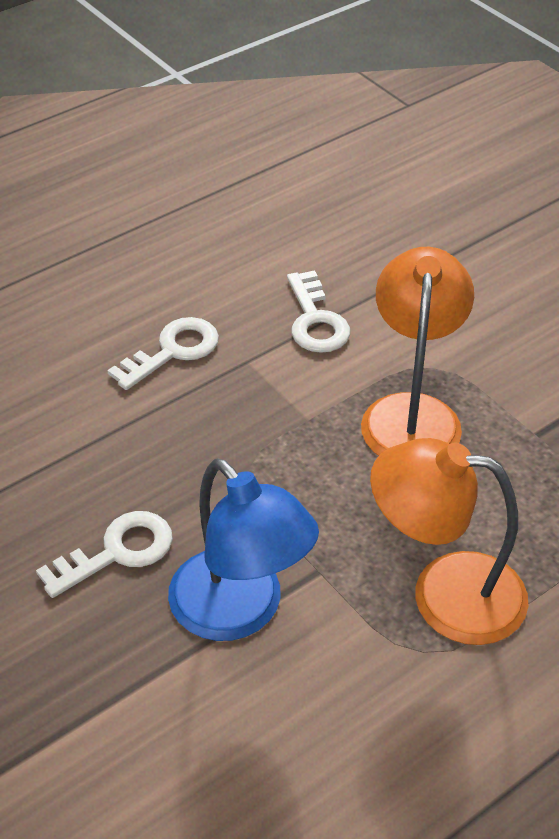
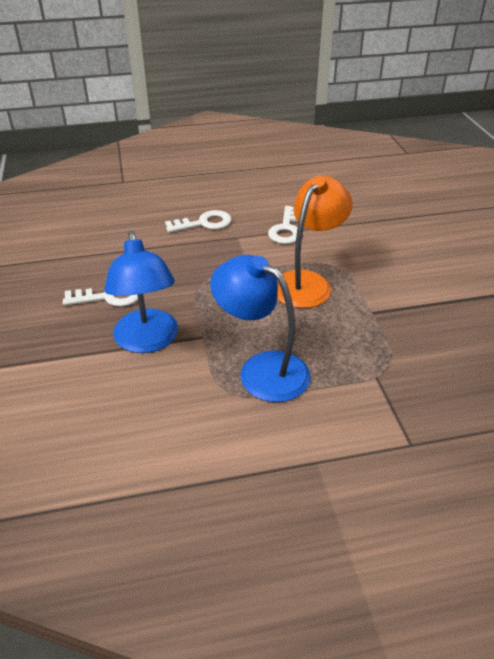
camera: 25 degrees right, 5 degrees down
(445, 593) = (262, 369): orange lamp -> blue lamp

